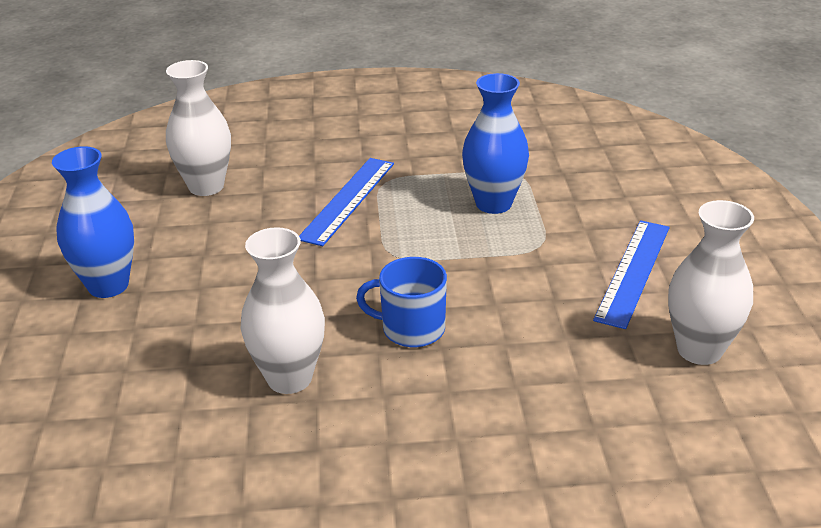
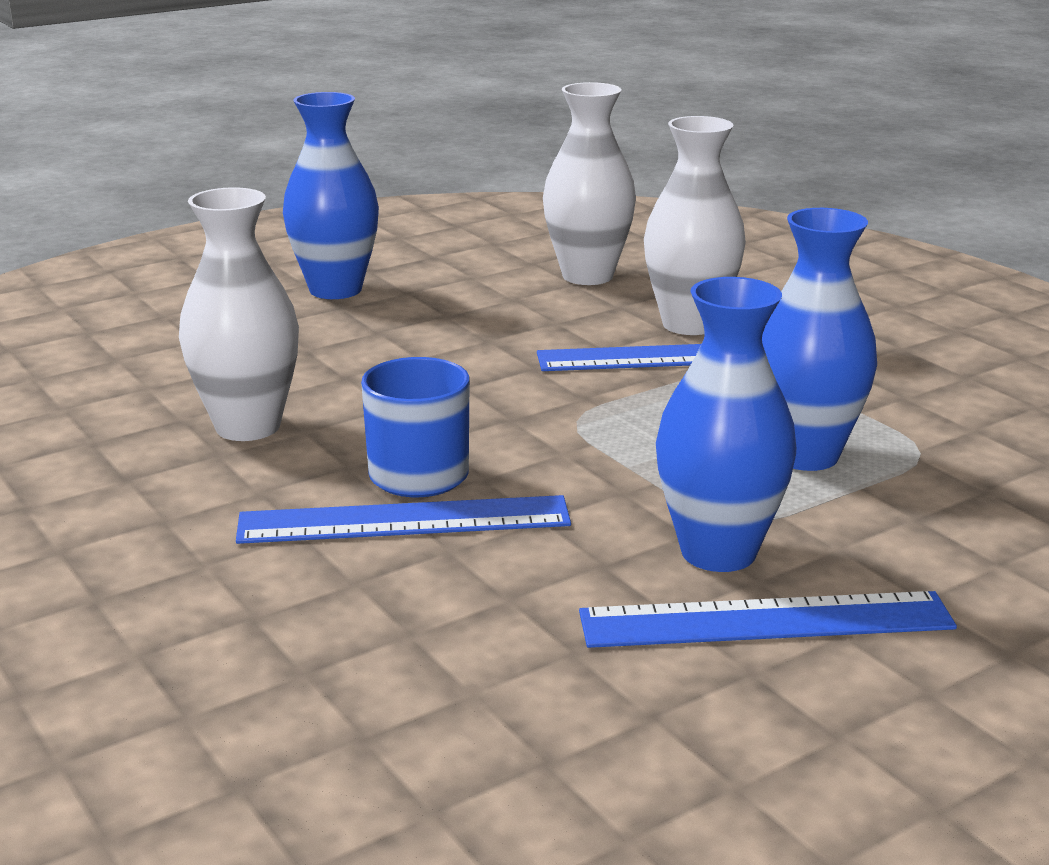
camera: 60 degrees right, 10 degrees down
(462, 349) = (404, 521): none -> blue ruler
(566, 262) = (718, 552): none -> blue vase
(699, 350) = (600, 738): white vase -> white vase (690, 324)

